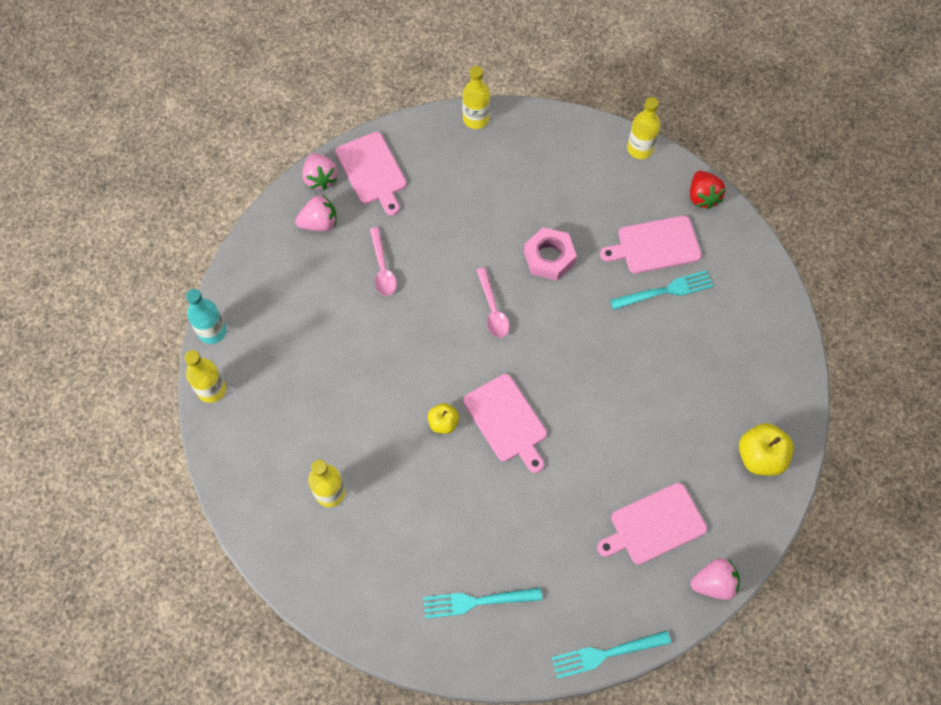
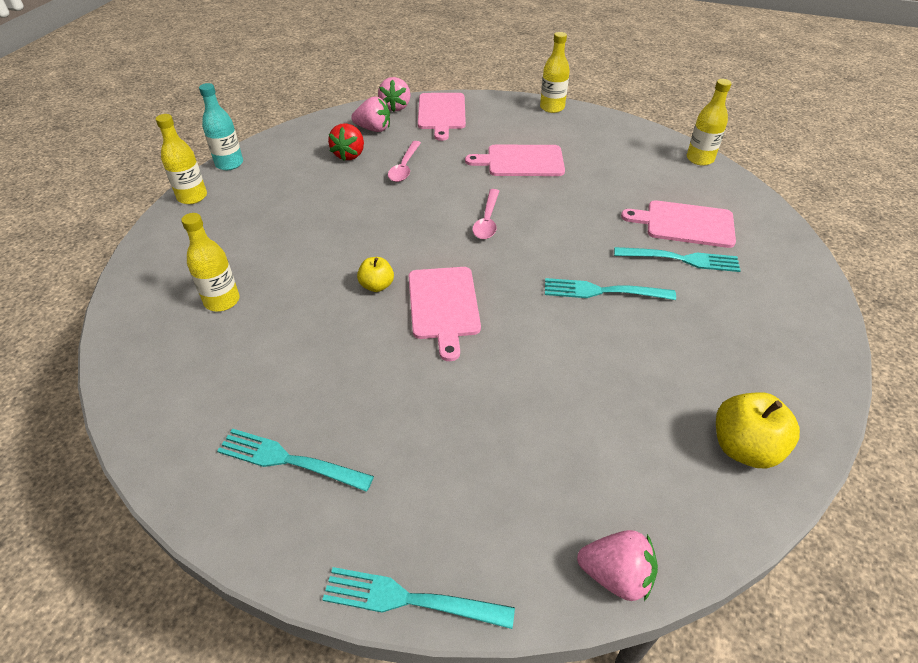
camera: 25 degrees right, 20 degrees down
(549, 257) = (567, 202): pink nut -> none
(619, 353) = (603, 291): none -> turquoise fork
(654, 525) = (562, 468): pink cutting board -> pink cutting board (521, 161)
(702, 197) = (754, 205): red strawberry -> red strawberry (349, 155)

